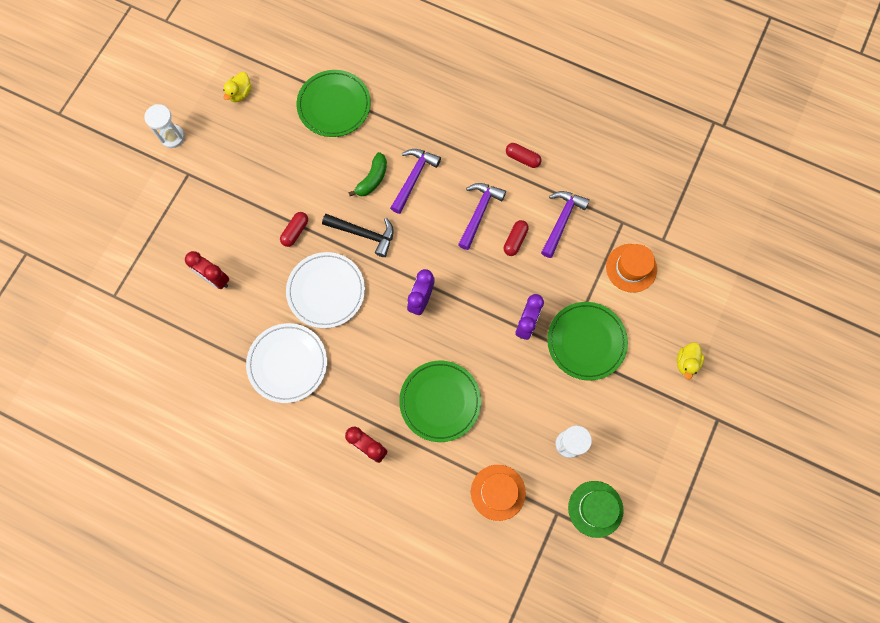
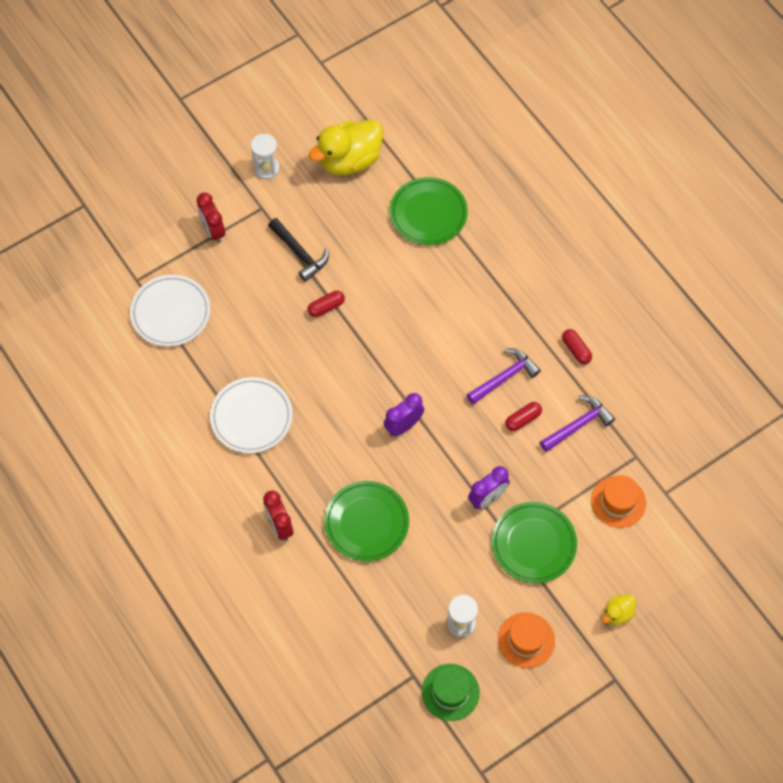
camera: 30 degrees right, 10 degrees down
(215, 278) = (231, 311): red clock -> red clock (213, 231)
(240, 93) = (349, 160): yellow duck -> yellow duck, size x2.16
(326, 291) = (322, 373): white plate -> white plate (170, 312)
(364, 234) = (386, 341): black hammer -> black hammer (300, 253)
(372, 179) = (424, 297): green banana -> none
(414, 178) = (462, 315): purple hammer -> none
(498, 492) = (370, 628): orange hat -> orange hat (526, 640)

